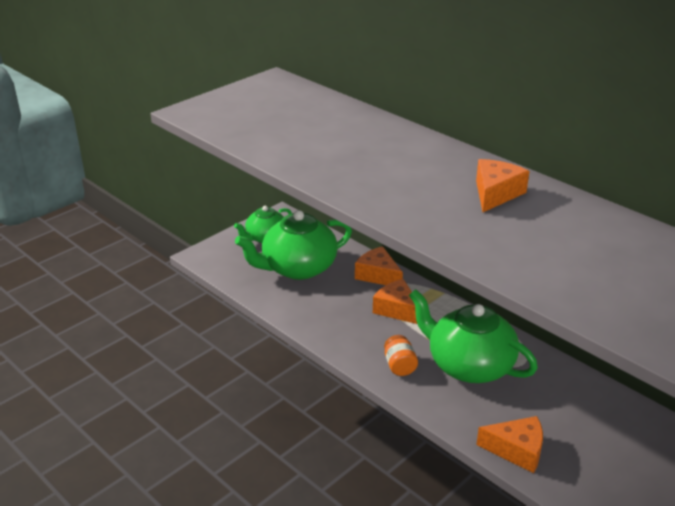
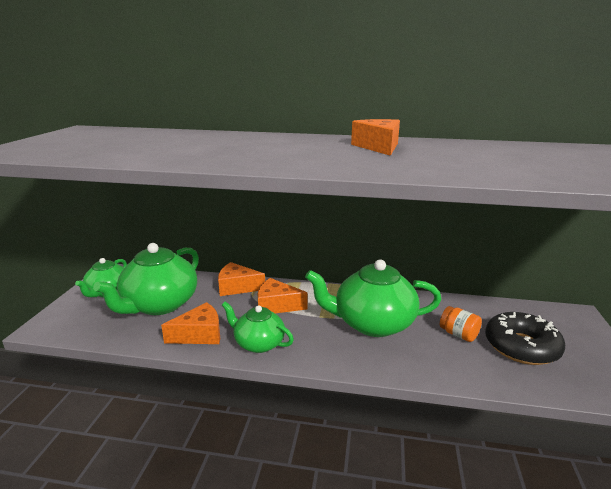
camera: 35 degrees left, 10 degrees down
(349, 340) = (258, 343): none -> green teapot
(399, 366) = (321, 346): orange jar -> orange jar (458, 334)
(517, 450) = (478, 371): orange cheese -> orange cheese (199, 334)
(592, 452) = (521, 347): none -> black donut

